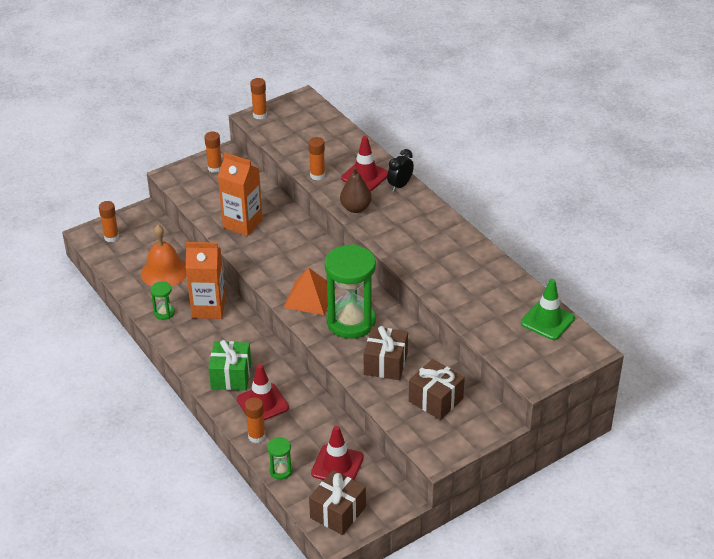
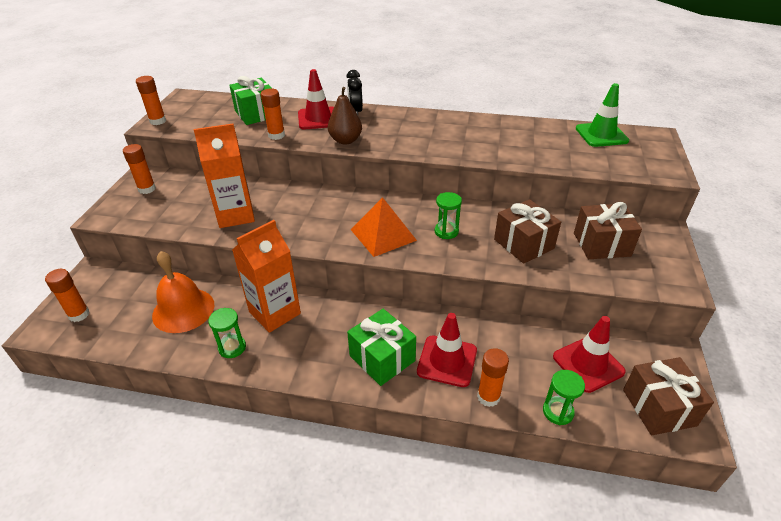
camera: 45 degrees left, 0 degrees up
(330, 146) = (256, 114): none -> green gift
(351, 322) = (446, 231): green hourglass -> green hourglass, size x0.44

